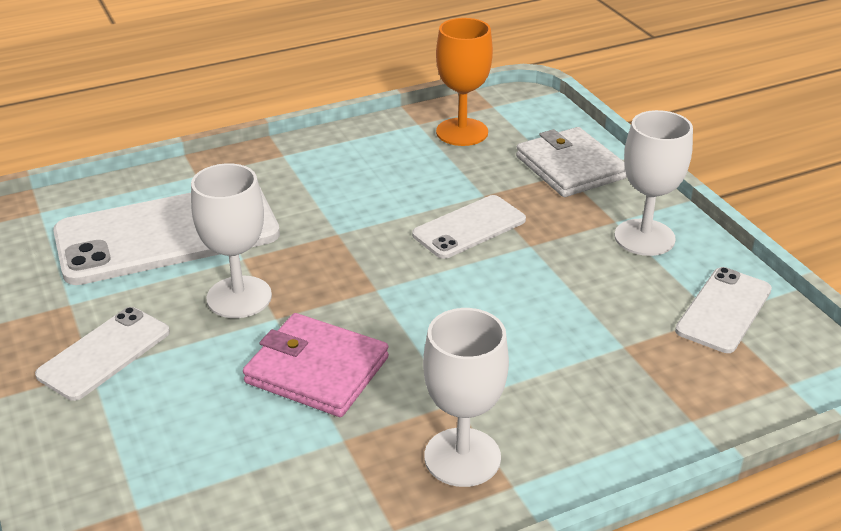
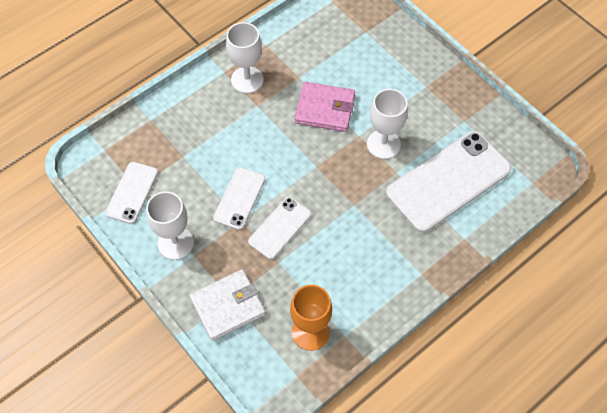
camera: 165 degrees right, 25 degrees up
(104, 353) = (426, 96): white phone -> white phone (239, 198)
(570, 167) = (228, 306): white wallet -> white wallet turned 75 degrees counterclockwise

